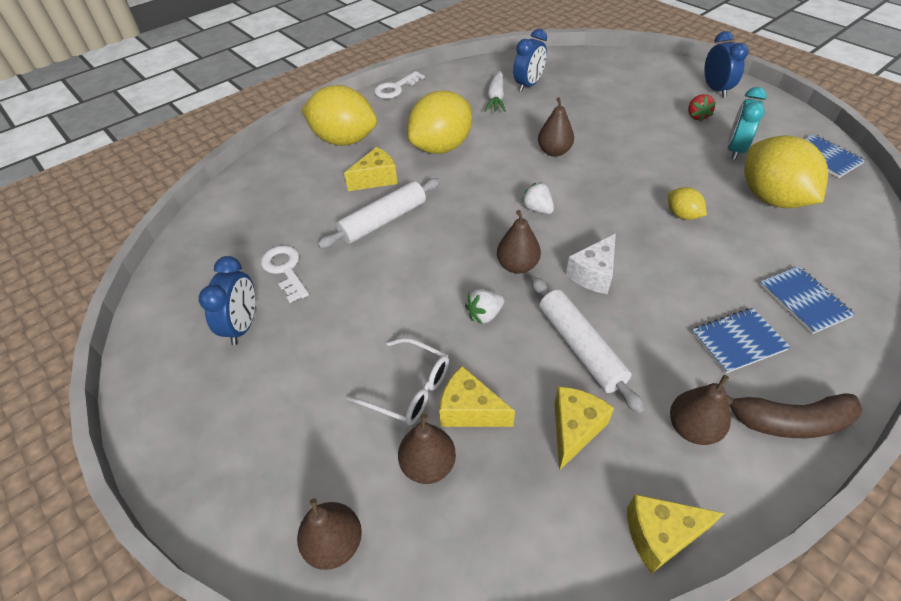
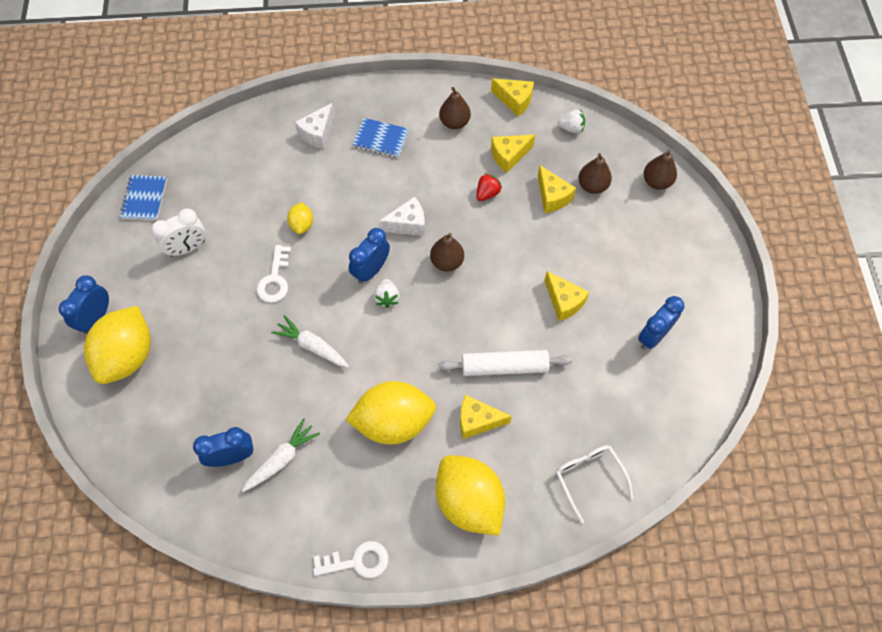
camera: 145 degrees left, 15 degrees up
(285, 269) = (603, 368): white key -> white key (275, 279)
(365, 301) = (564, 302): none -> yellow cheese
(409, 389) = (575, 228): white glasses -> white glasses (589, 478)
(484, 315) = (498, 243): white strawberry -> white strawberry (571, 128)
(554, 151) = (312, 346): brown pear -> white carrot
(576, 219) = (371, 270): none -> blue clock
(580, 347) = (464, 189): white rolling pin -> none
(697, 116) = (159, 300): red strawberry -> red strawberry (487, 193)
(734, 150) = (187, 248): turquoise clock -> white clock
(771, 198) = (231, 196): yellow lemon -> yellow lemon (128, 356)
(789, 421) = (408, 97): brown banana -> none
(803, 301) = (317, 133): blue notebook -> white cheese

